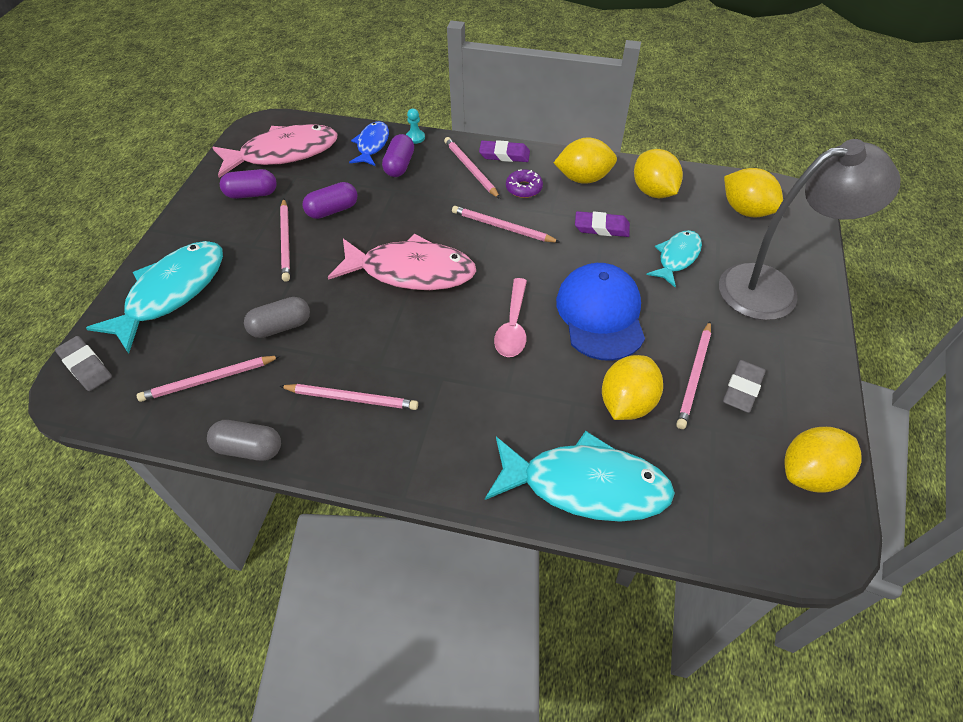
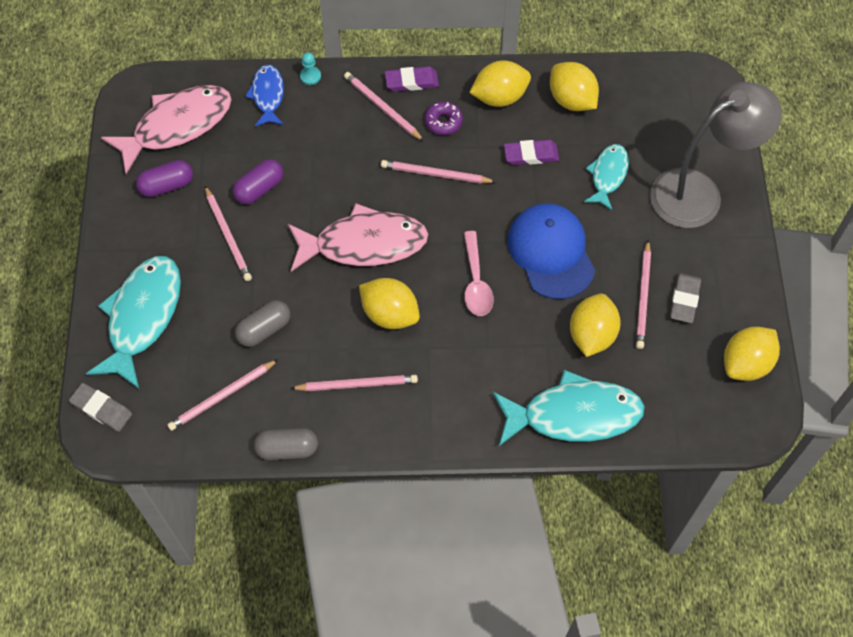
camera: 15 degrees left, 10 degrees up
(399, 165) = (307, 117): purple capsule -> none
(745, 210) = (663, 105): yellow lemon -> yellow lemon (390, 314)

